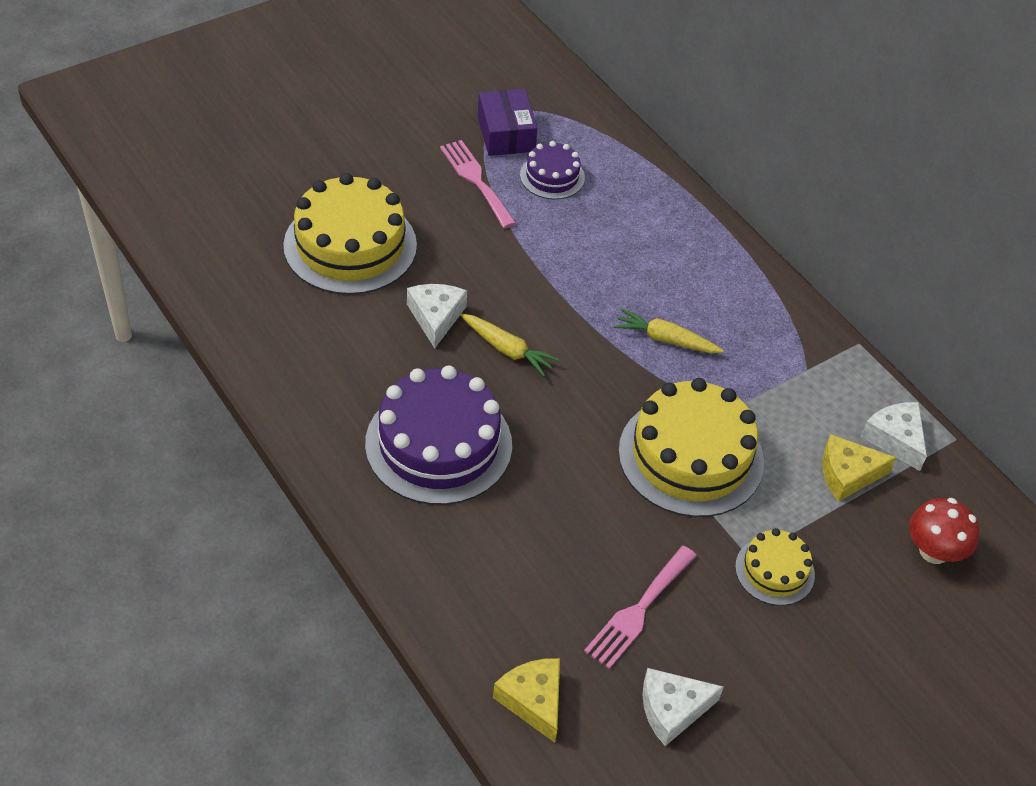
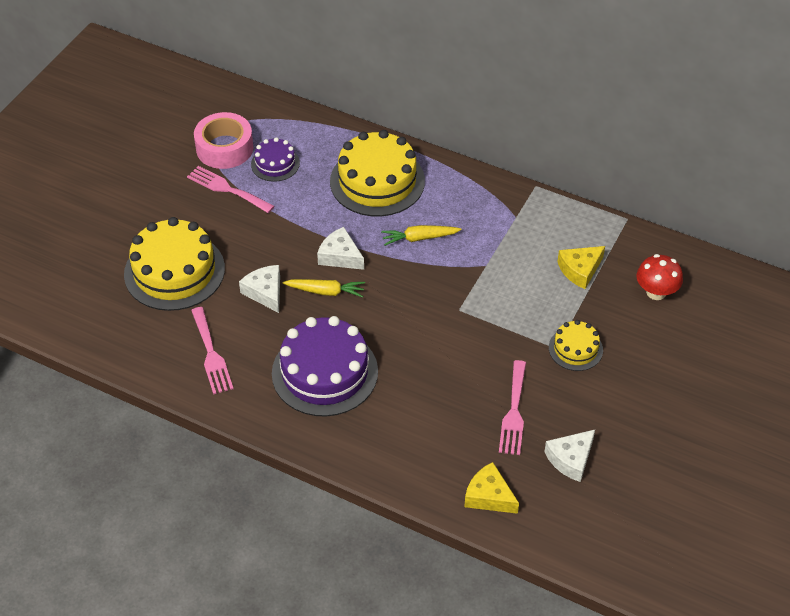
camera: 25 degrees left, 0 degrees up
(323, 359) = (211, 354): none -> pink fork
(506, 134) = (224, 148): purple box -> pink tape
(691, 456) = (482, 304): yellow cake -> yellow cake (377, 181)
(895, 439) = (593, 235): white cheese -> white cheese (340, 256)

